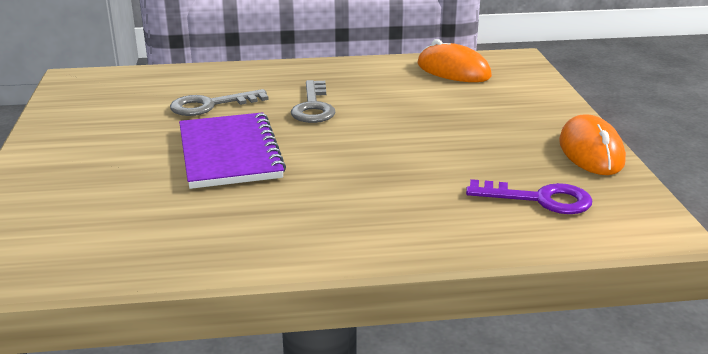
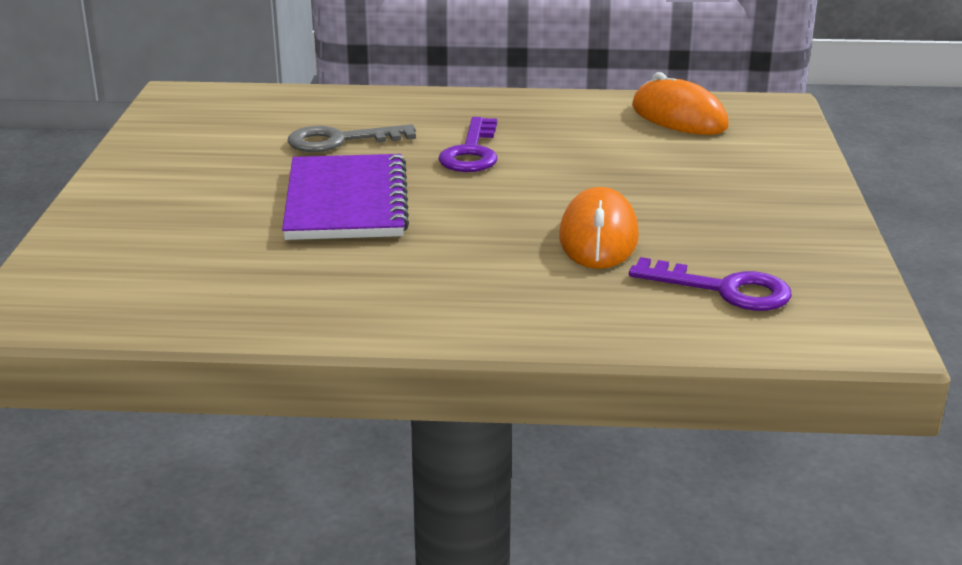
camera: 10 degrees right, 0 degrees up
(313, 107) = (471, 152): grey key -> purple key
(591, 151) = (822, 236): orange mouse -> orange mouse (598, 237)

